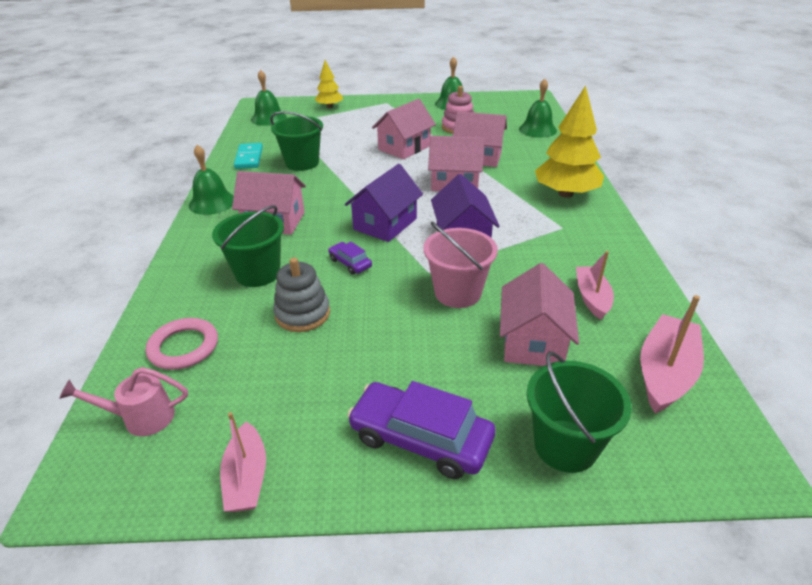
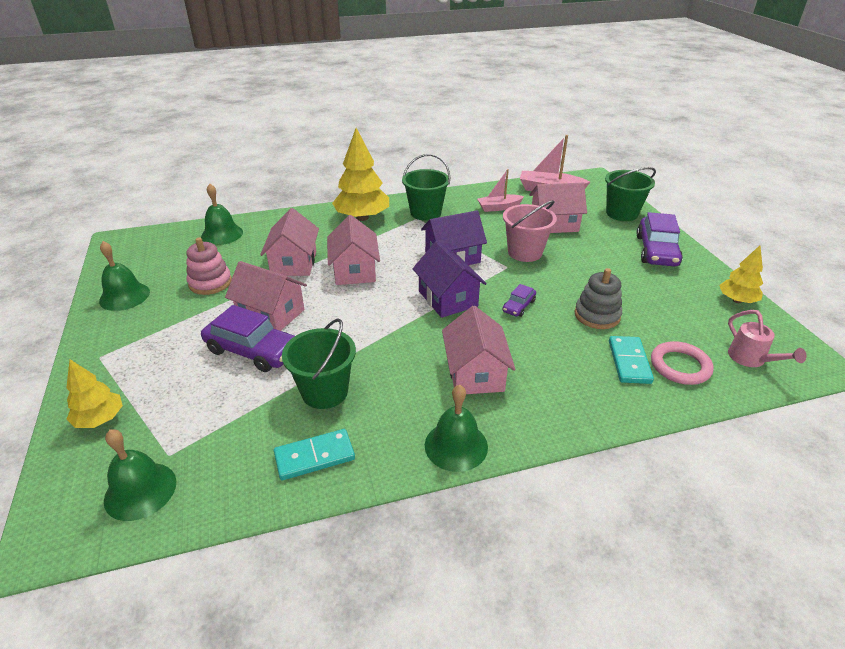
camera: 105 degrees left, 0 degrees up
(219, 312) = (629, 362): none -> turquoise domino
(247, 477) = (737, 300): pink boat -> yellow tree
(258, 273) = (566, 356): green bucket -> green bucket (425, 213)
(363, 142) = (252, 350): none -> purple car
(385, 224) = (448, 299): purple house -> purple house turned 45 degrees clockwise

